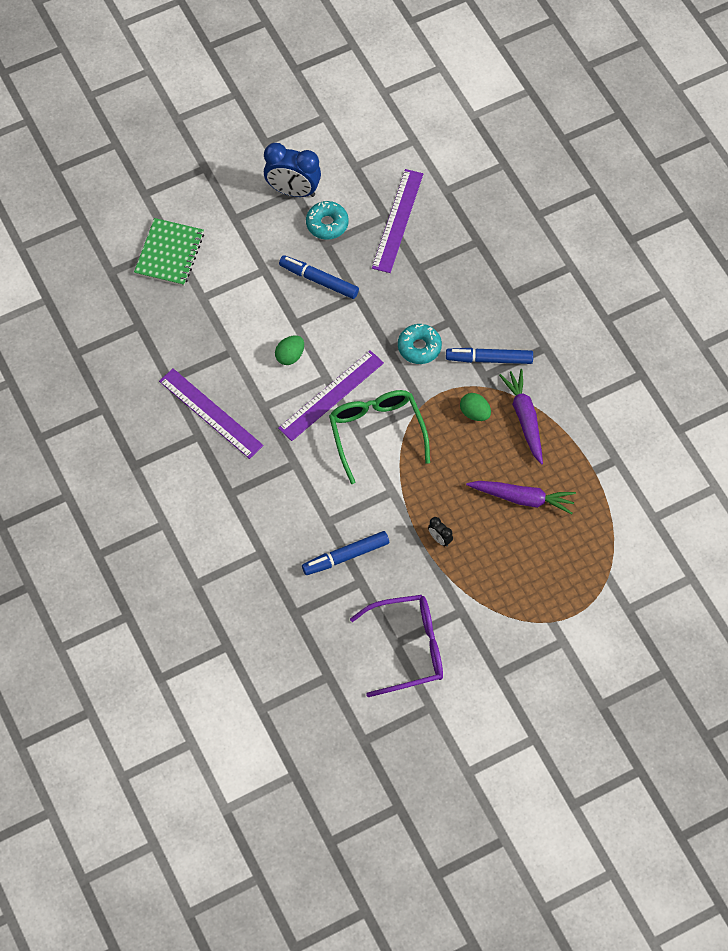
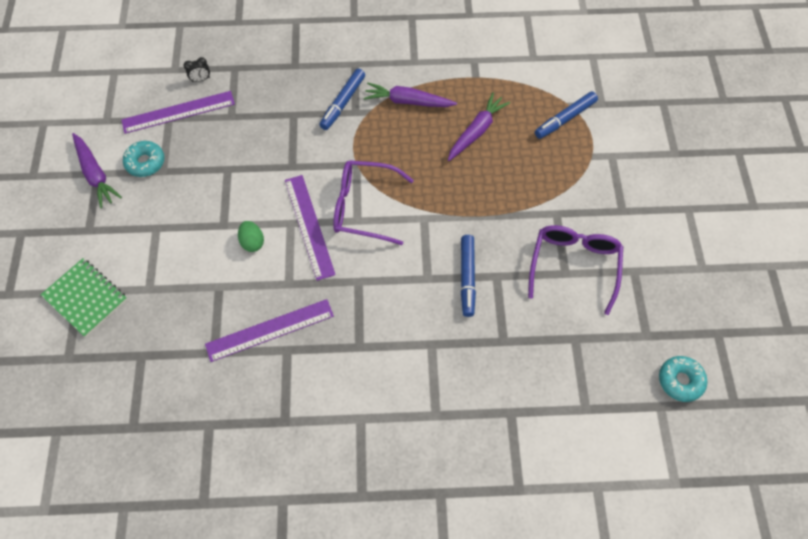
camera: 65 degrees left, 0 degrees up
(293, 191) = (95, 174): blue clock -> purple carrot
(319, 280) = (194, 190): blue marker -> blue marker (565, 119)
(376, 432) = (363, 207): green glasses -> purple glasses
(398, 220) = (178, 112): purple ruler -> purple ruler turned 60 degrees counterclockwise
(419, 347) = (303, 145): turquoise donut -> turquoise donut (680, 381)
(439, 539) = (484, 202): black clock -> black clock (201, 79)
(474, 413) = (384, 132): green egg -> none

